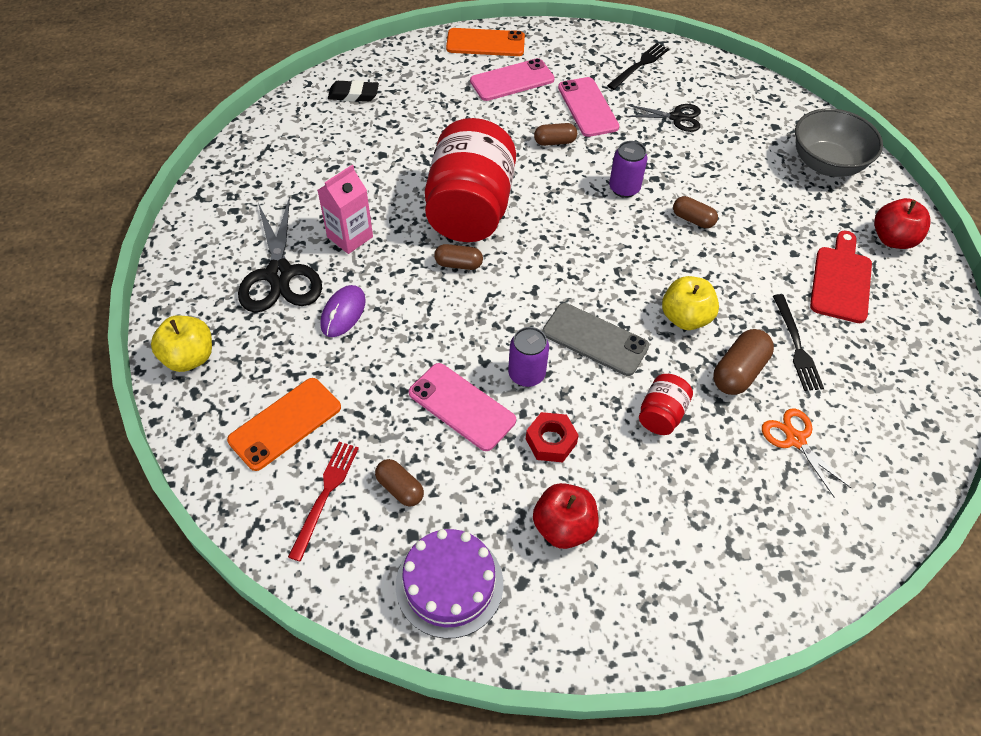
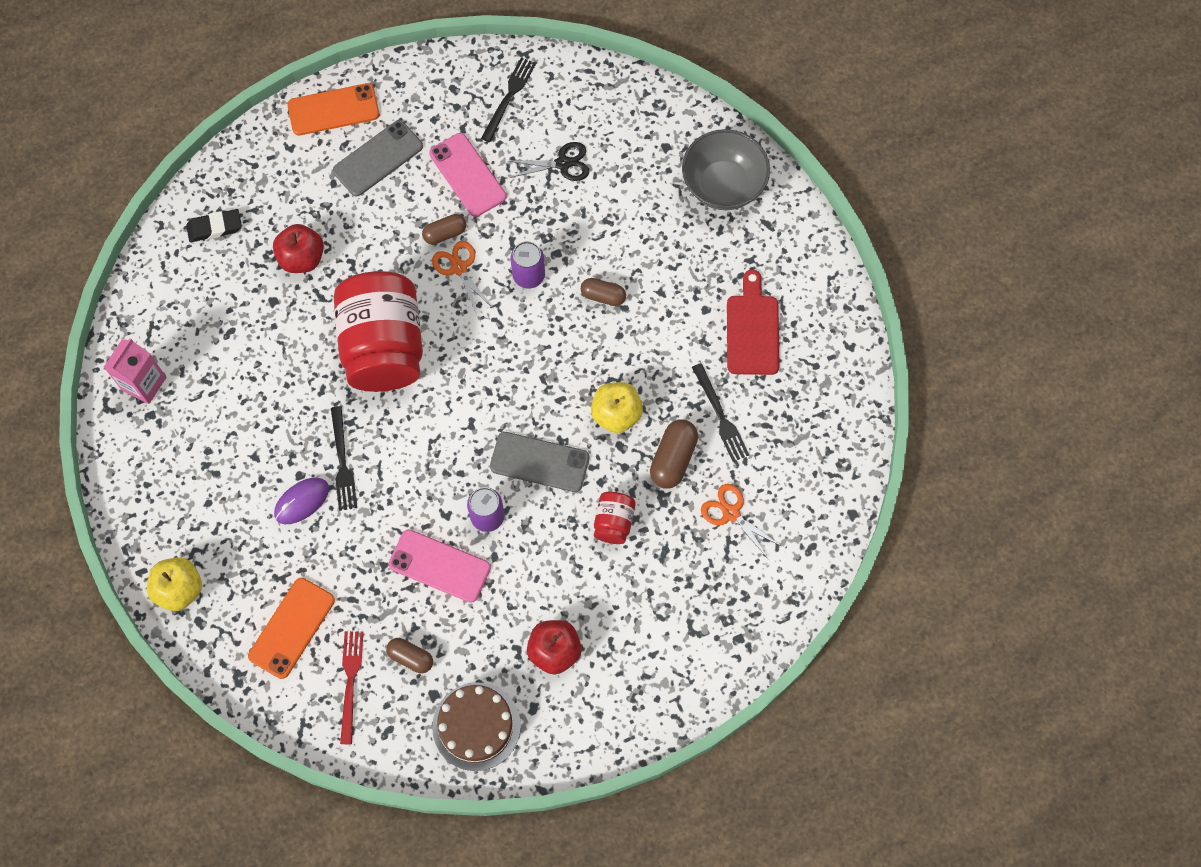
camera: 15 degrees left, 15 degrees up
(279, 274) = (226, 477): black scissors -> none
(343, 313) = (302, 501): purple mouse -> purple mouse turned 45 degrees clockwise
(350, 237) = (277, 413): pink carton -> pink carton (144, 383)
(396, 290) = (342, 462): none -> black fork
(449, 584) = (476, 726): purple cake -> brown cake
(458, 264) = (392, 415): brown capsule -> none
(512, 80) = (378, 158): pink phone -> grey phone
(551, 441) = (525, 576): red nut -> none
(560, 168) = (459, 268): none -> orange scissors
(892, 239) = (796, 265): red apple -> red apple (302, 258)

